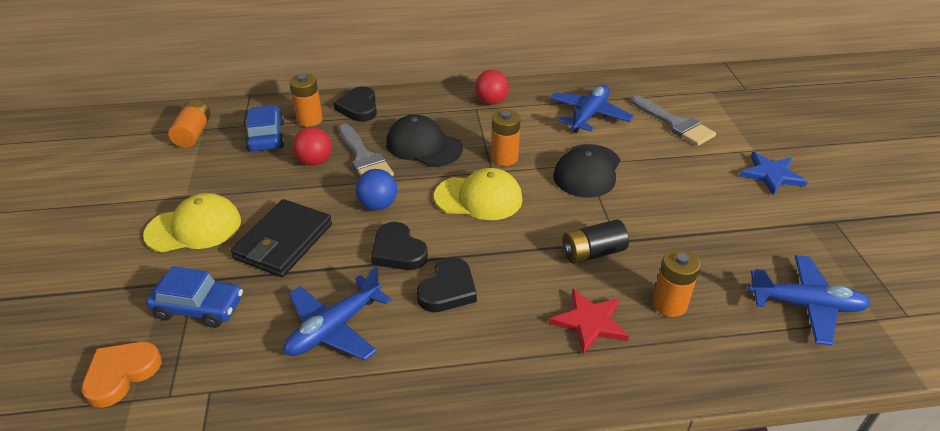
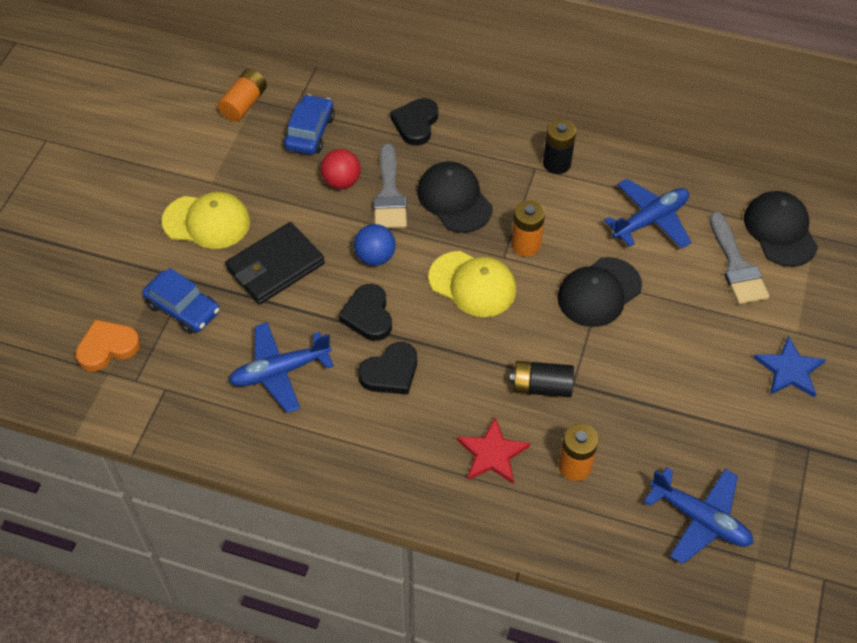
camera: 25 degrees right, 15 degrees up
(309, 120) = (360, 124): orange battery -> none
(491, 102) = (556, 163): red ball -> black battery
(686, 95) = (780, 231): none -> black cap

